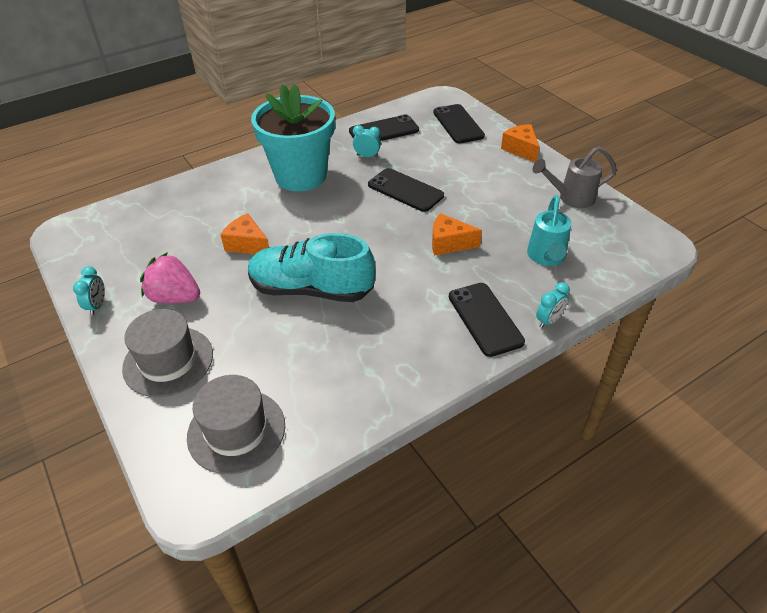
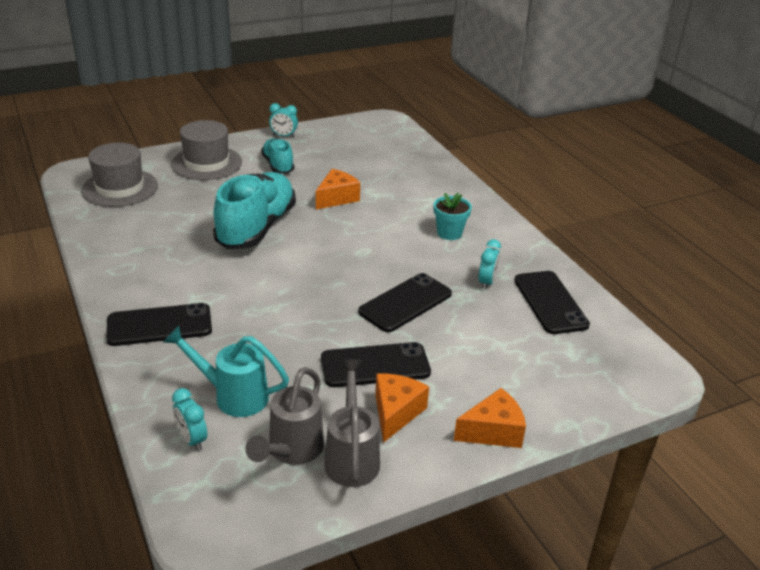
camera: 95 degrees right, 10 degrees down
(175, 297) = (278, 165): pink strawberry -> turquoise shoe
(301, 176) = (449, 233): turquoise flower pot -> turquoise flower pot, size x0.41
(449, 243) = (291, 321): orange cheese -> orange cheese (396, 413)
(458, 124) = (571, 376): black phone -> black phone (375, 365)
(549, 321) = (130, 371): turquoise clock -> turquoise clock (192, 439)
(582, 222) = (291, 451): none -> grey watering can

